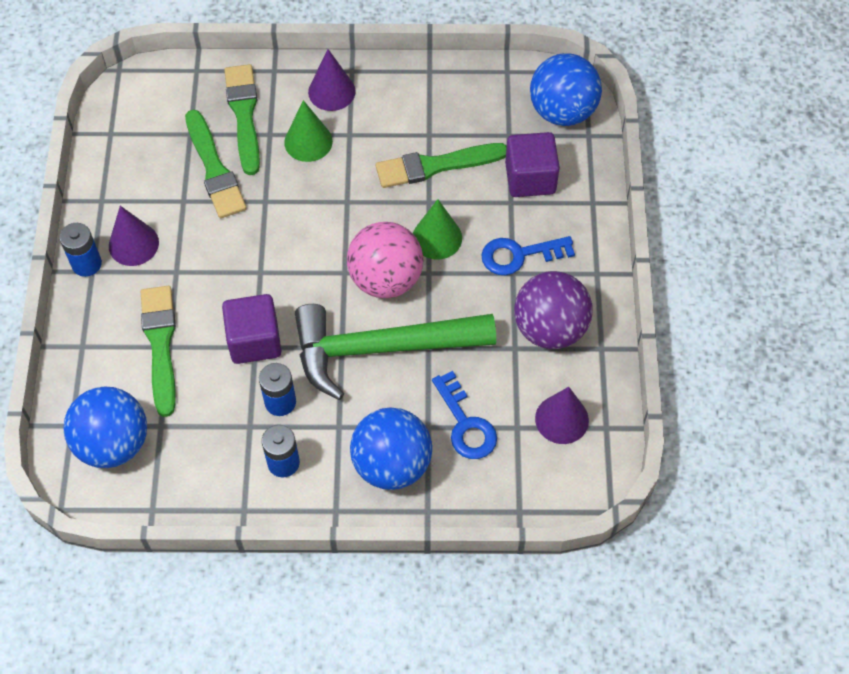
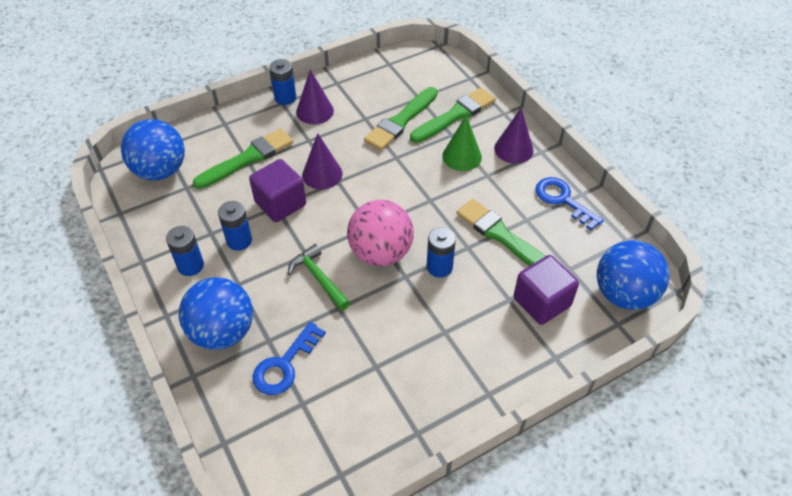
camera: 60 degrees right, 10 degrees down
(381, 349) = (318, 278): green hammer -> green hammer, size x0.47
(437, 237) = (439, 267): green cone -> blue battery
(519, 255) = (464, 329): blue key -> blue key (563, 200)
(550, 328) = (410, 383): purple ball -> none
(561, 419) = (328, 434): purple cone -> purple cone (322, 174)

